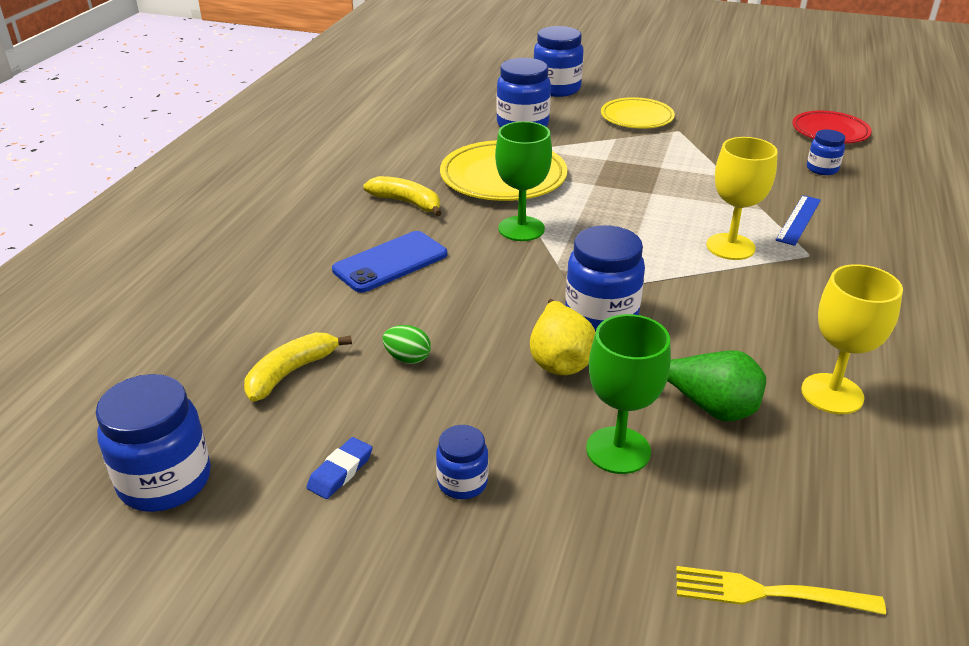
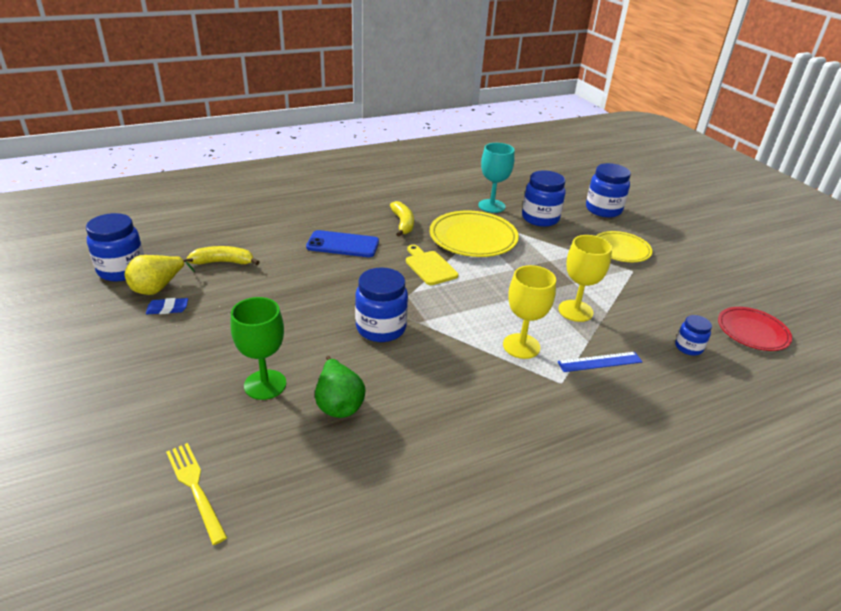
camera: 45 degrees right, 0 degrees up
(407, 358) = (269, 287): green egg -> none
(456, 136) = (491, 206): none -> turquoise goblet
(462, 482) = (191, 346): blue jar -> none
(521, 229) = (429, 266): green goblet -> yellow cutting board
(559, 360) = (322, 332): yellow pear -> yellow pear (158, 288)
(832, 394) = (409, 449): yellow goblet -> yellow goblet (575, 311)

